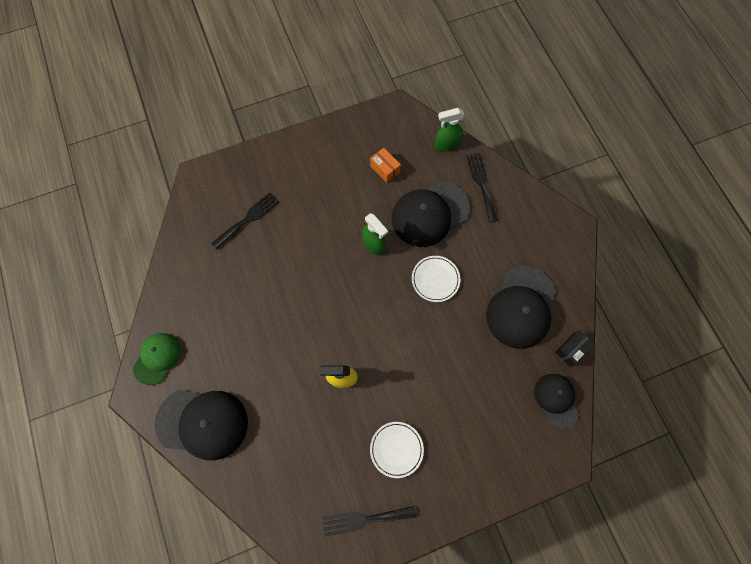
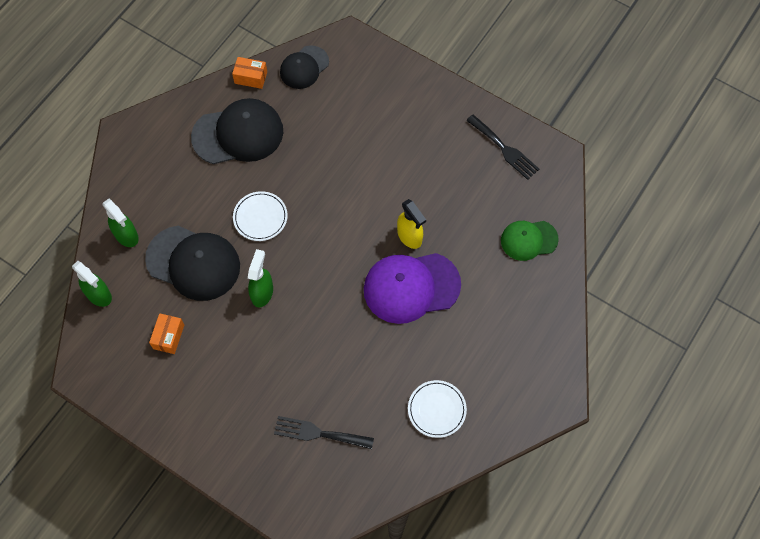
camera: 125 degrees left, 5 degrees down
(157, 358) = (515, 408): green cap -> green cap (529, 240)
(202, 423) = (535, 323): black cap -> none
(301, 350) = (411, 287): none -> purple cap
(396, 449) = (434, 158): white plate -> white plate (437, 409)
(481, 184) = (126, 235): black fork -> green spray bottle
(571, 350) = (251, 77): black box -> orange box

